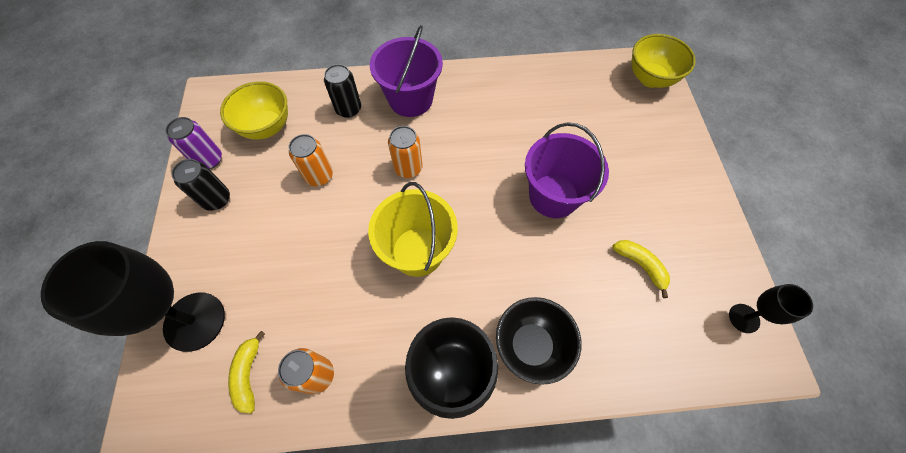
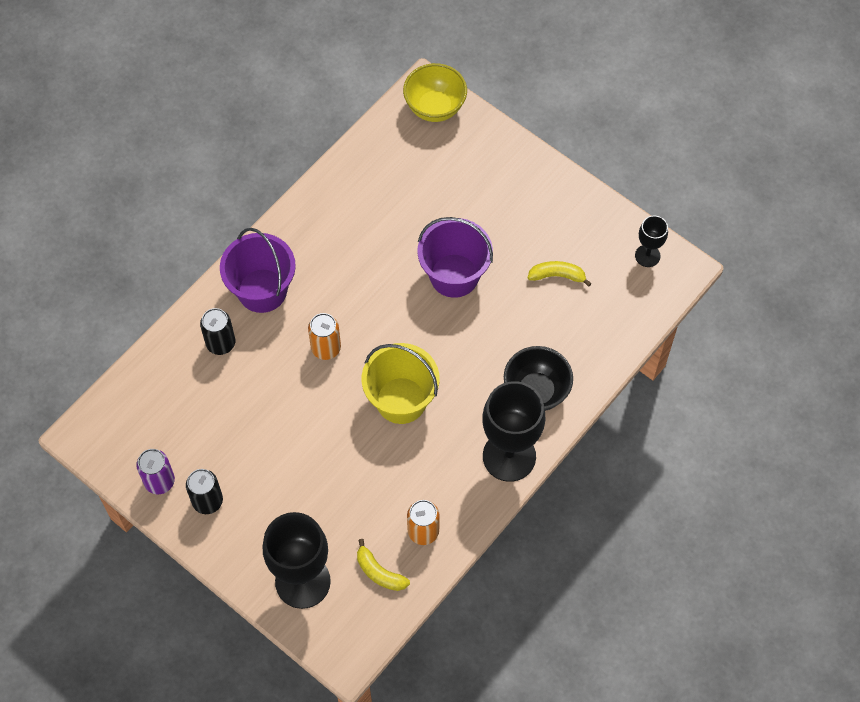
camera: 45 degrees left, 0 degrees up
(267, 127) = (172, 416): yellow bowl -> none
(319, 176) = (264, 414): orange can -> none

